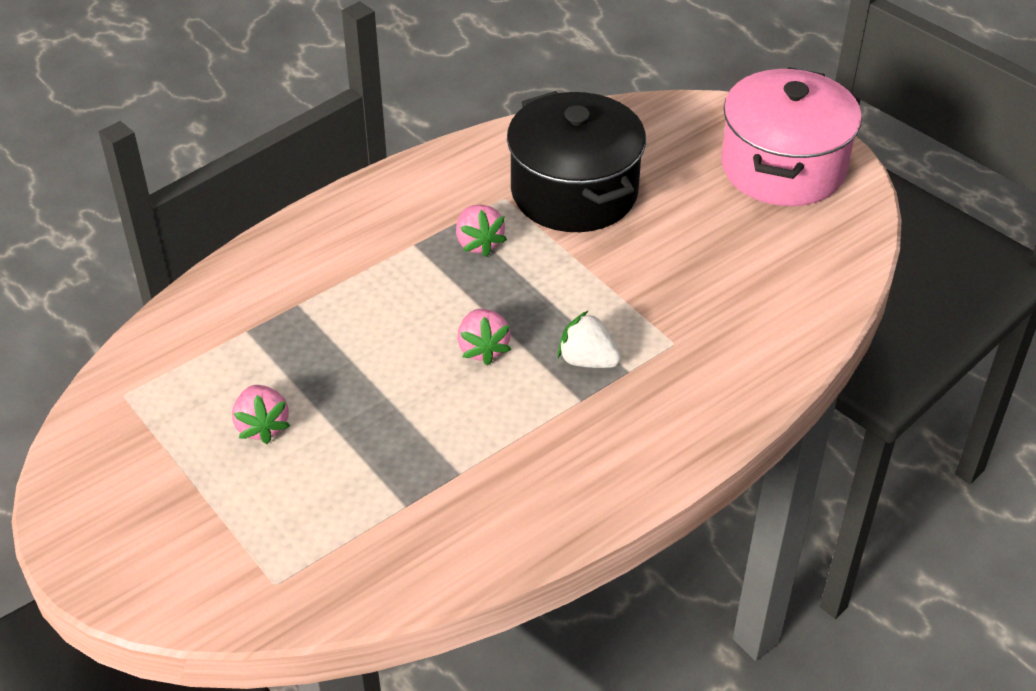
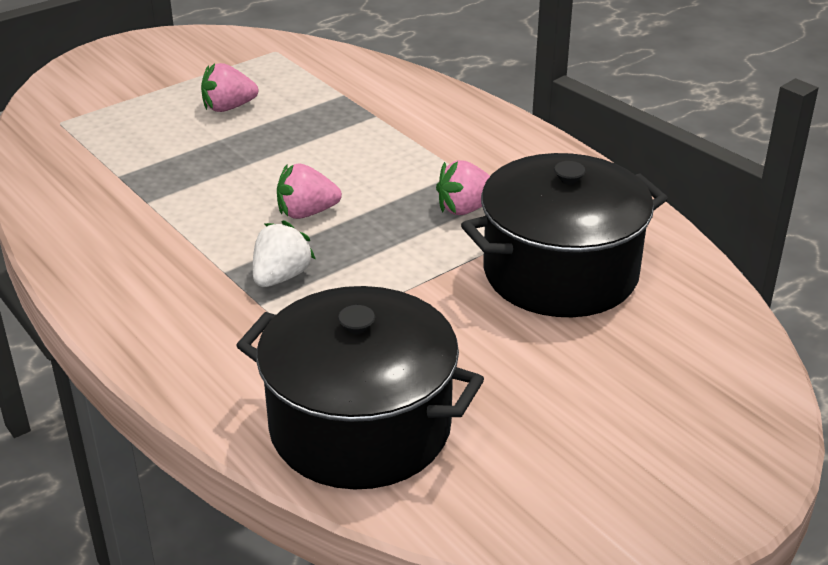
camera: 90 degrees right, 10 degrees down
(774, 304) = (360, 427): none -> black pot
(783, 167) = (646, 459): pink pot -> none

